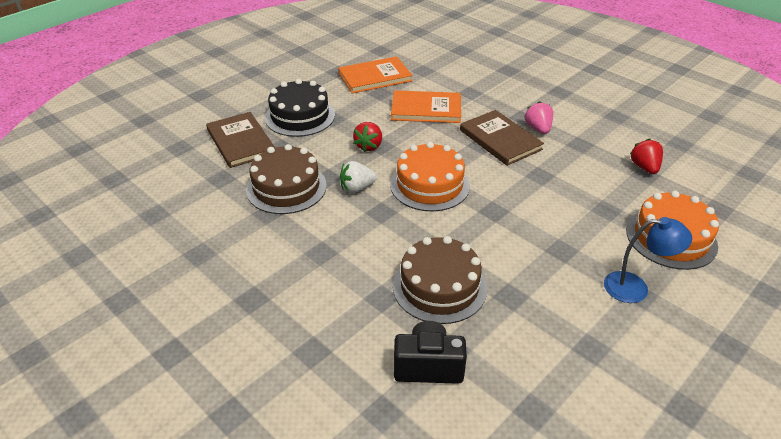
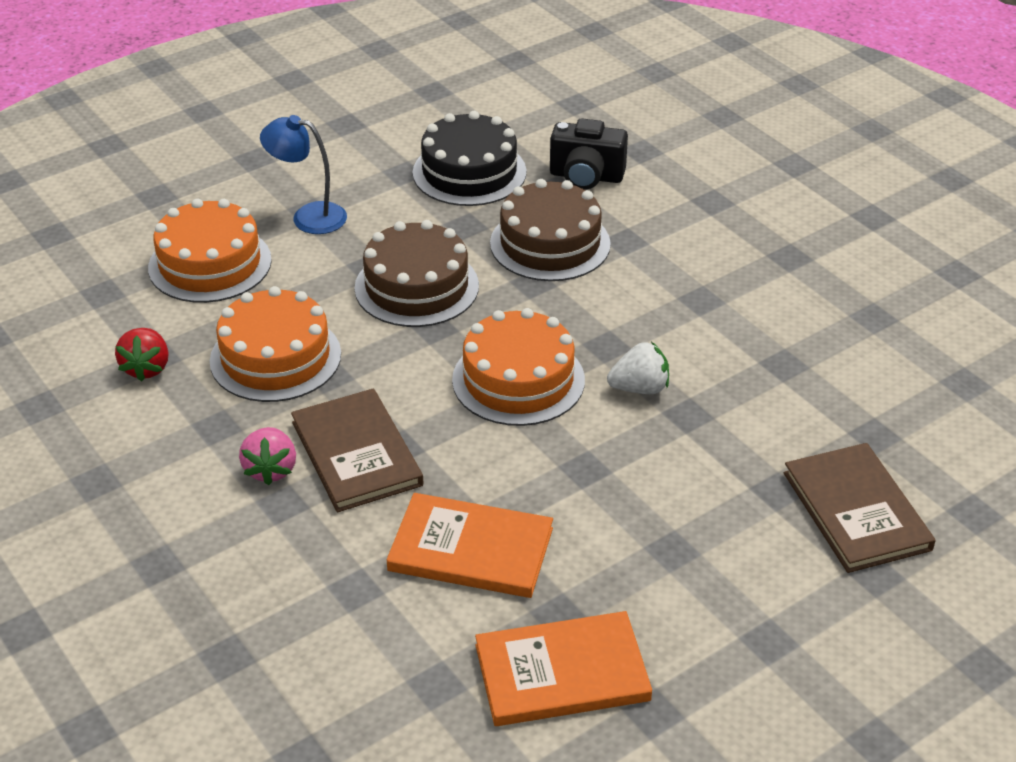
camera: 170 degrees left, 0 degrees up
(286, 187) = (758, 403): brown cake -> brown cake (416, 287)
(300, 116) = (743, 564): black cake -> black cake (469, 172)
(369, 146) = (607, 470): red strawberry -> none
(577, 181) = (275, 357): none -> orange cake

